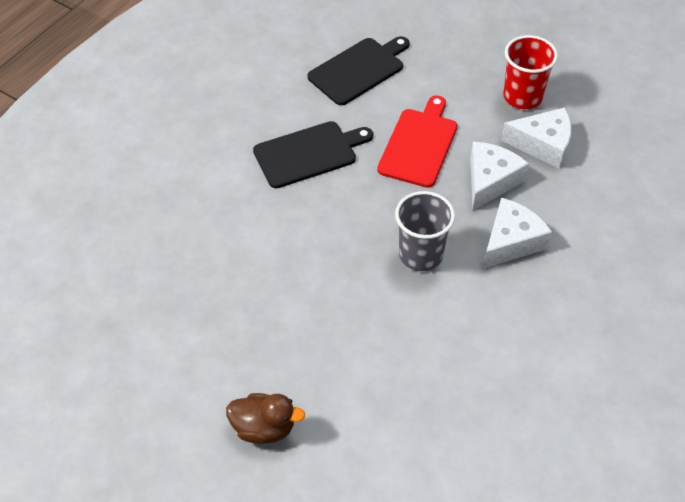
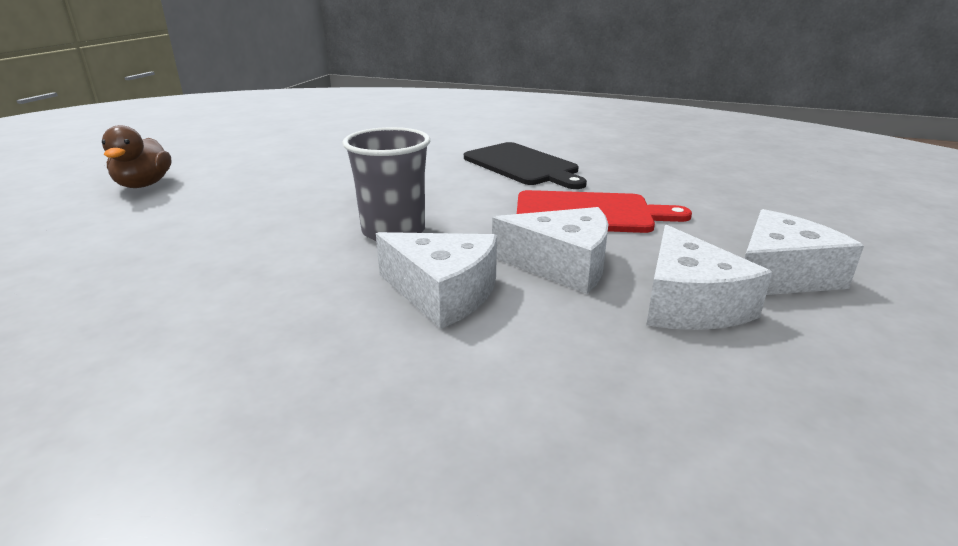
camera: 75 degrees right, 25 degrees down
(358, 70) = (679, 173): black cutting board -> none
(522, 96) = (780, 275): red cup -> white cheese

